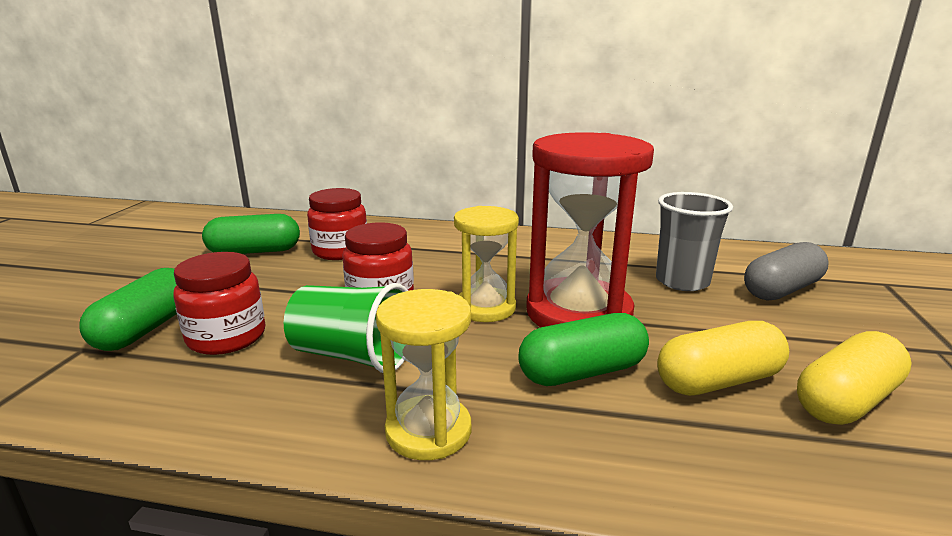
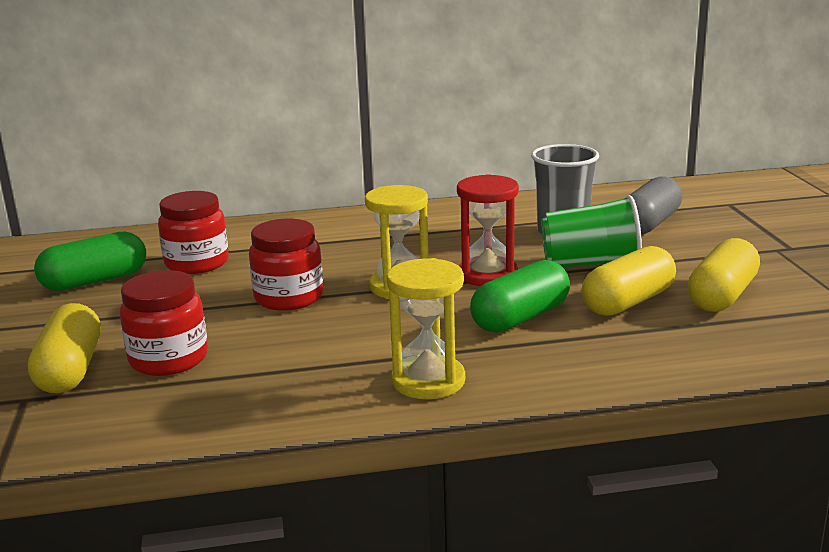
camera: 20 degrees left, 0 degrees up
(146, 328) = (70, 370): green capsule -> yellow capsule
(352, 356) = (311, 347): green cup -> green cup (590, 264)
(578, 313) = (488, 275): red hourglass -> red hourglass, size x0.59

